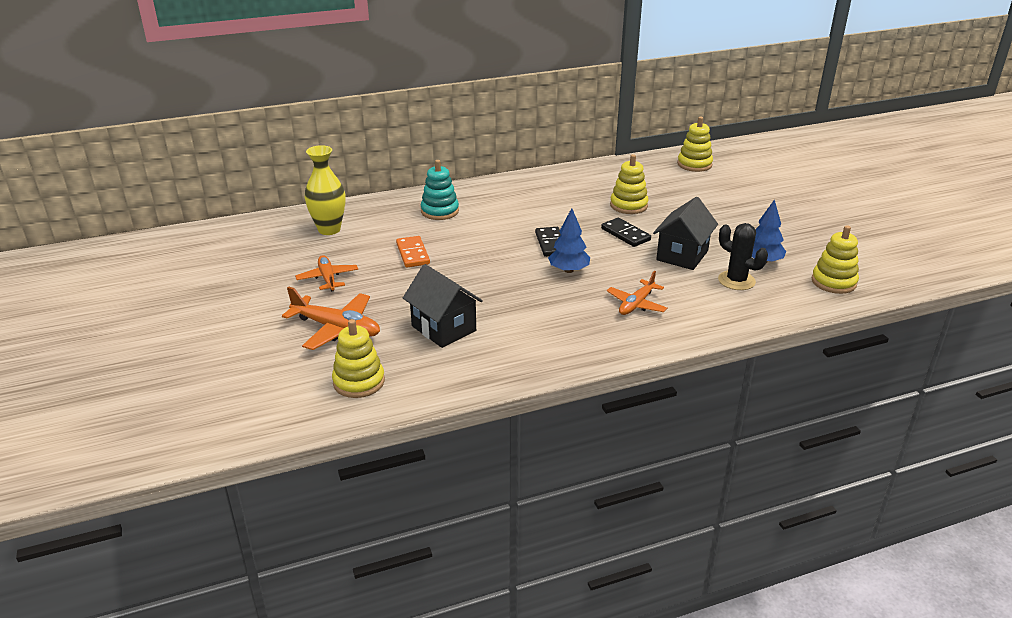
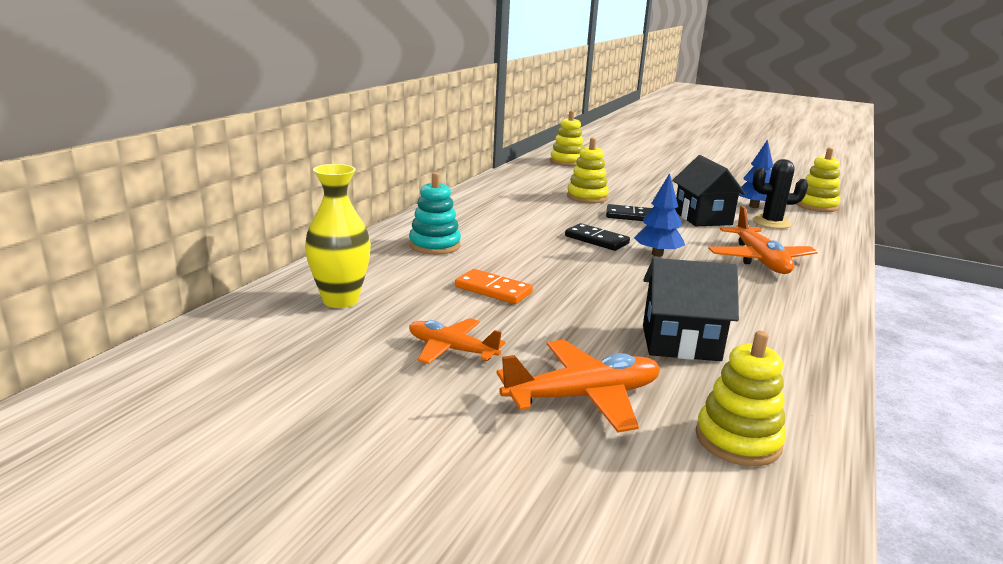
camera: 45 degrees left, 10 degrees down
(636, 304) = (760, 260): orange plane -> orange plane, size x1.50

